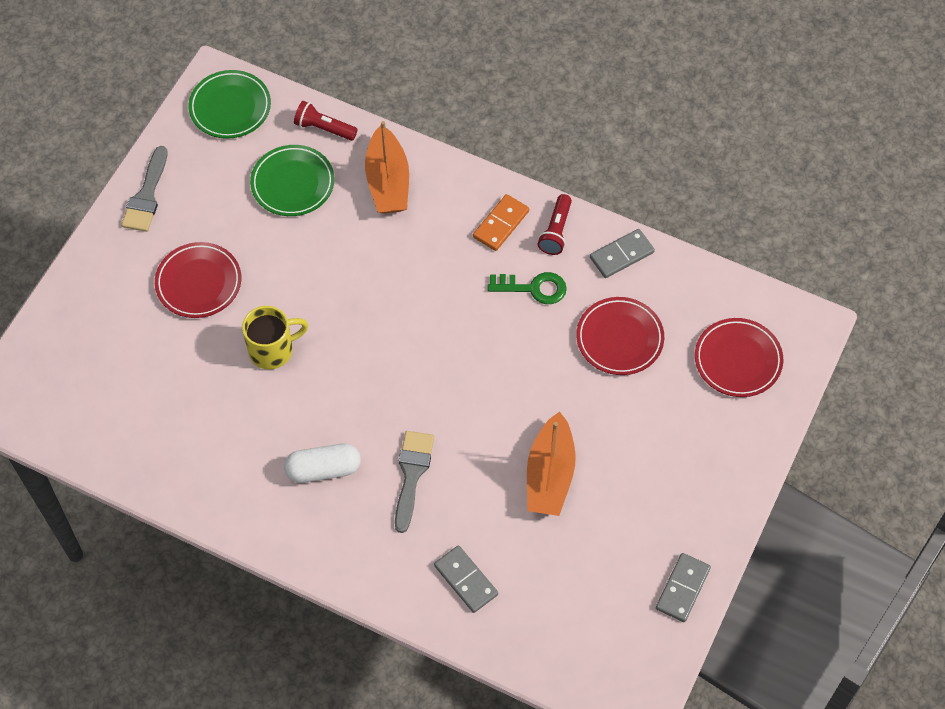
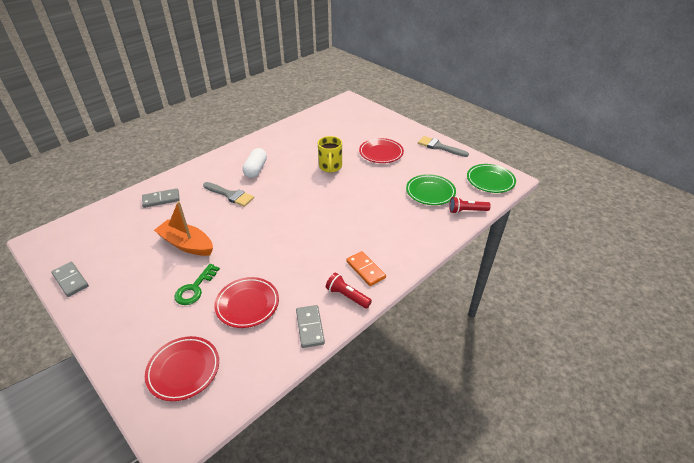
camera: 110 degrees right, 20 degrees down
(324, 128) = (466, 211): red flashlight -> red flashlight turned 135 degrees counterclockwise
(388, 181) = (418, 228): orange boat -> none
(533, 288) = (310, 272): green key -> green key (195, 288)

